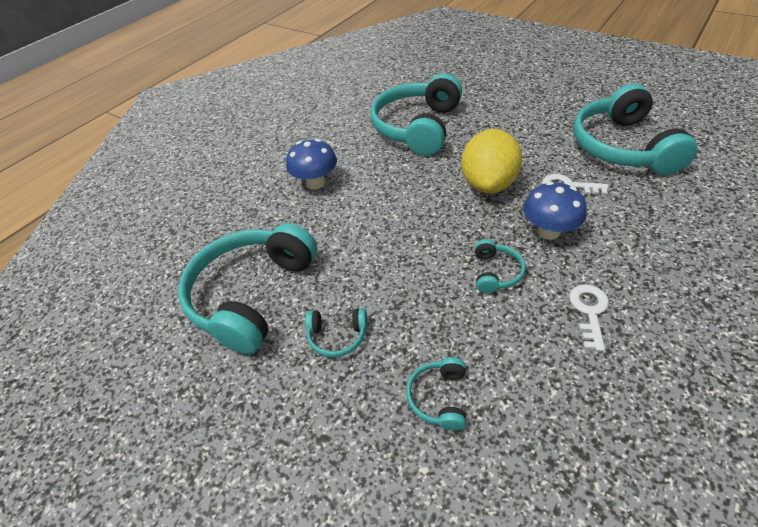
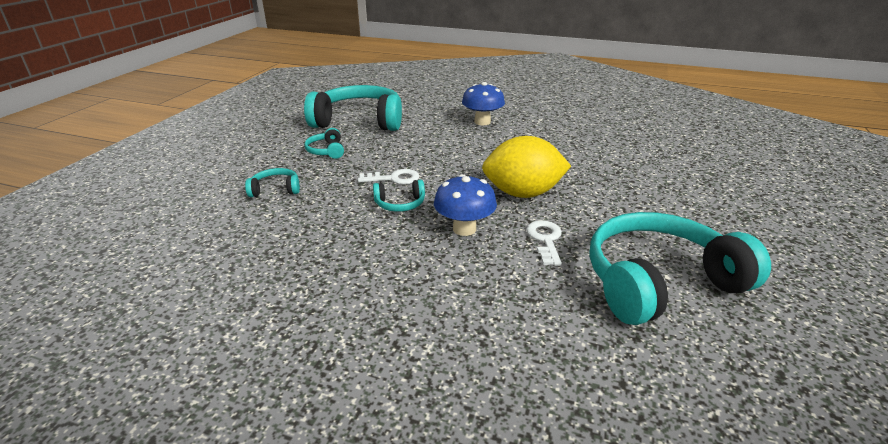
camera: 70 degrees right, 15 degrees down
(417, 127) = (593, 152): turquoise headphones -> none
(589, 311) = (361, 252): white key -> white key (394, 178)

